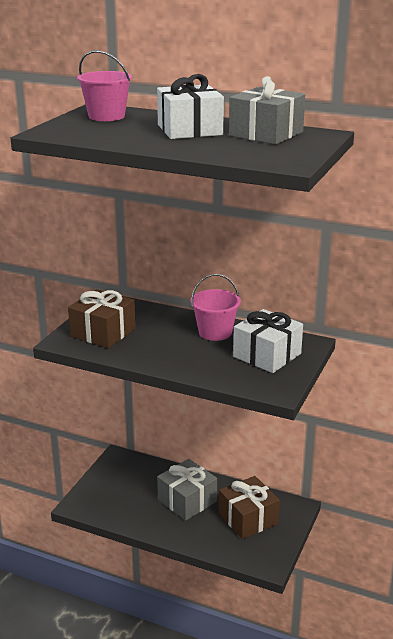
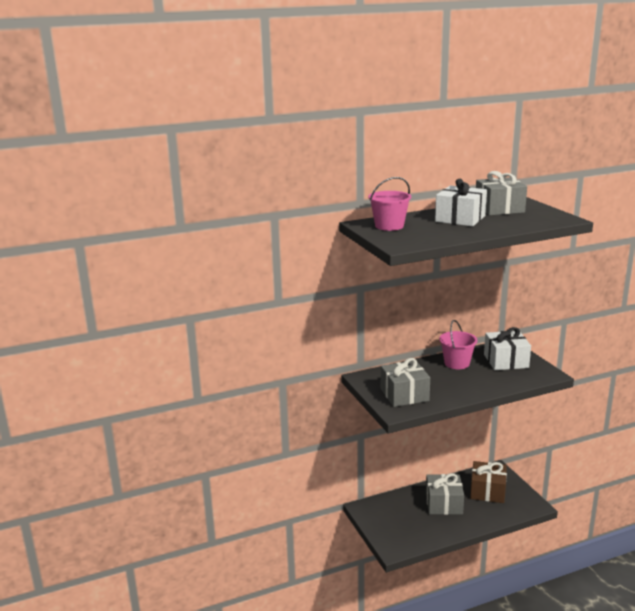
camera: 45 degrees left, 5 degrees down
(103, 332) = (404, 395): brown gift -> grey gift

